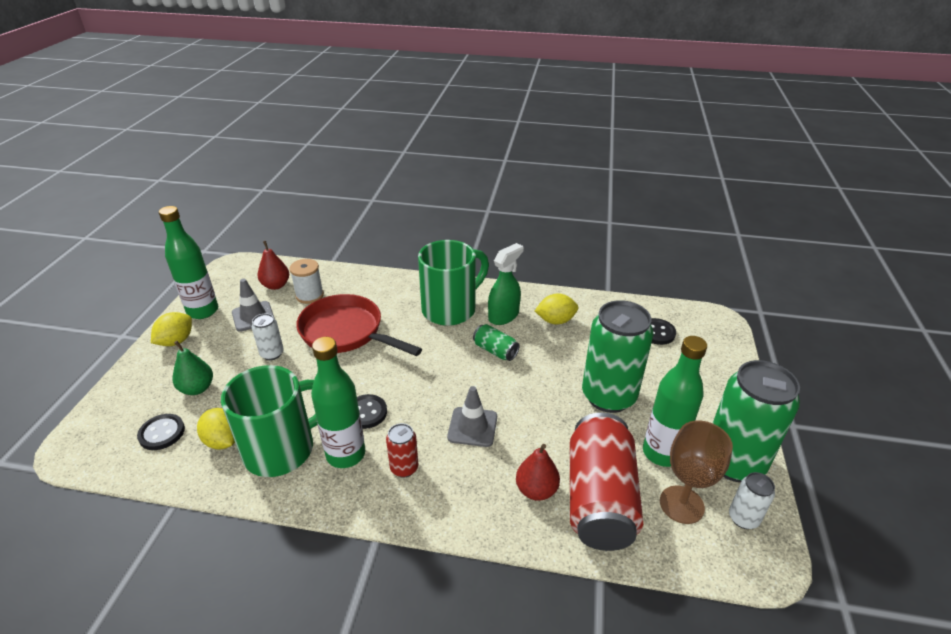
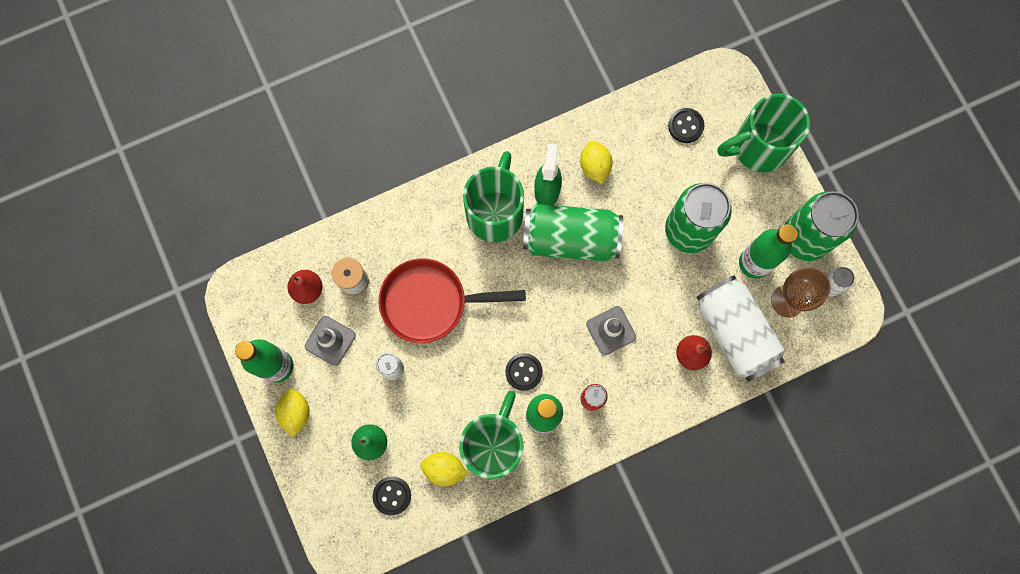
camera: 35 degrees left, 40 degrees up
(495, 350) = (570, 238): green can -> green can, size x2.18
(555, 321) = (594, 166): yellow lemon -> yellow lemon turned 60 degrees counterclockwise
(599, 498) = (734, 332): red can -> white can
(720, 374) = (758, 147): none -> green mug

